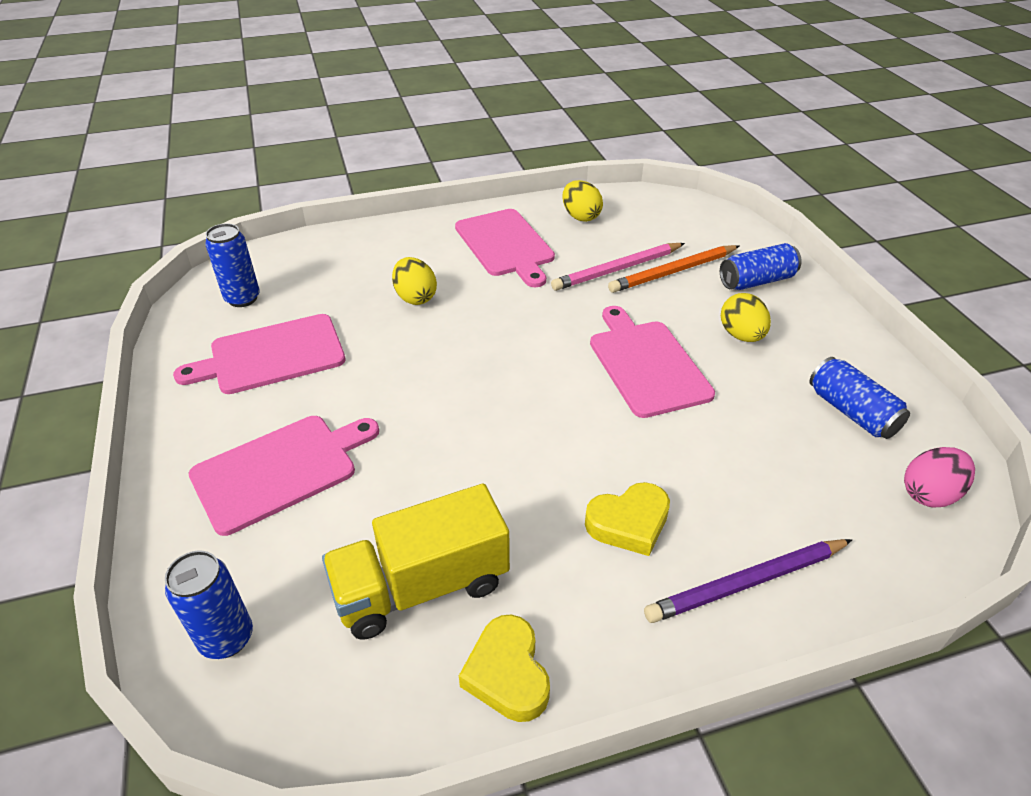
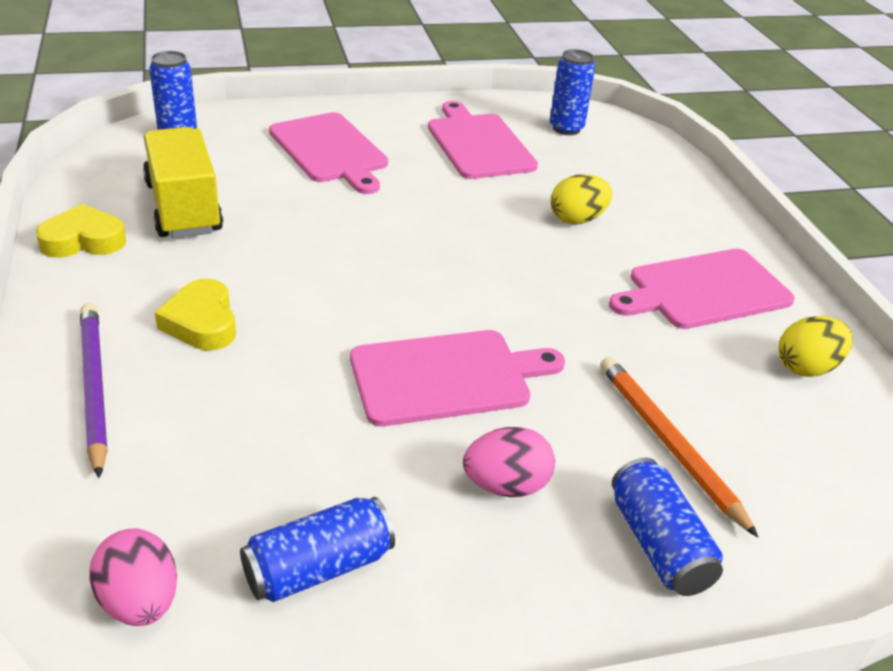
camera: 90 degrees right, 5 degrees down
(617, 269) = (664, 384): pink pencil -> none
(741, 335) = (506, 486): yellow egg -> pink egg

